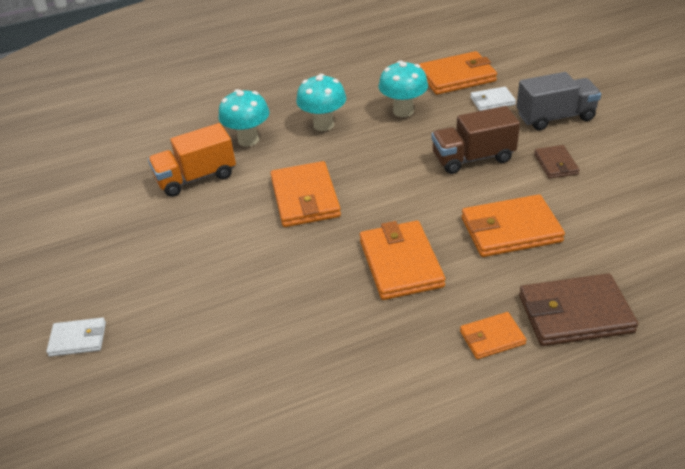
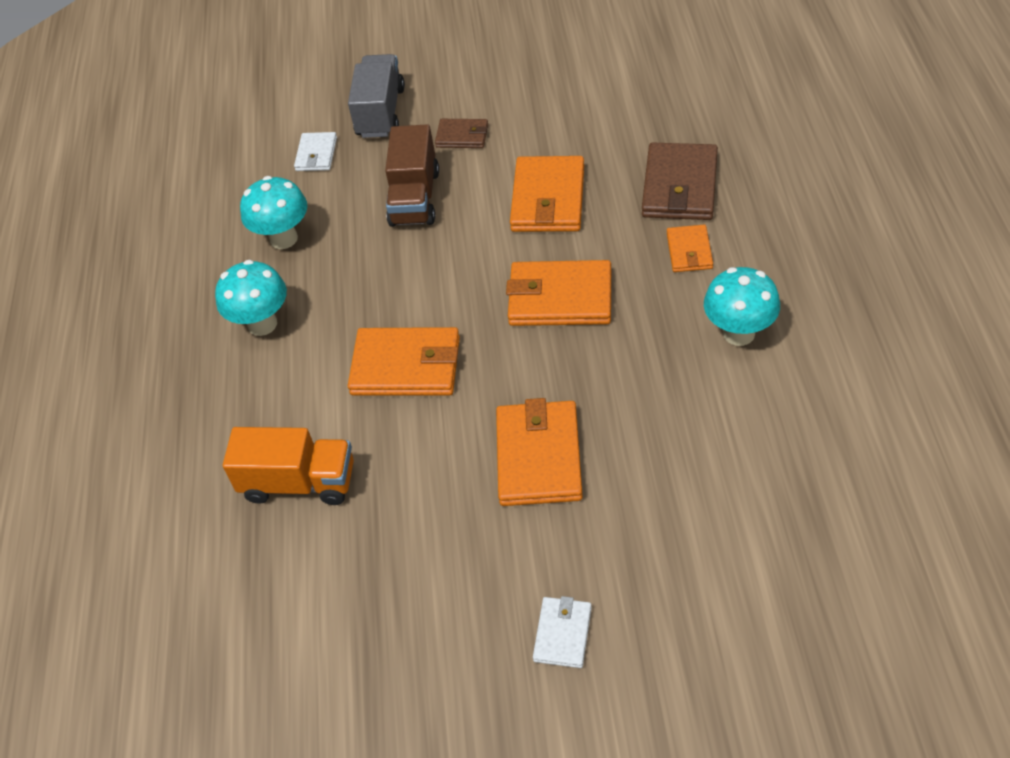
camera: 70 degrees left, 10 degrees up
(196, 177) = (299, 482): orange truck -> orange truck turned 75 degrees counterclockwise
(248, 140) = (246, 412): turquoise mushroom -> turquoise mushroom (739, 333)
(456, 77) = (243, 172): orange wallet -> orange wallet (538, 456)

